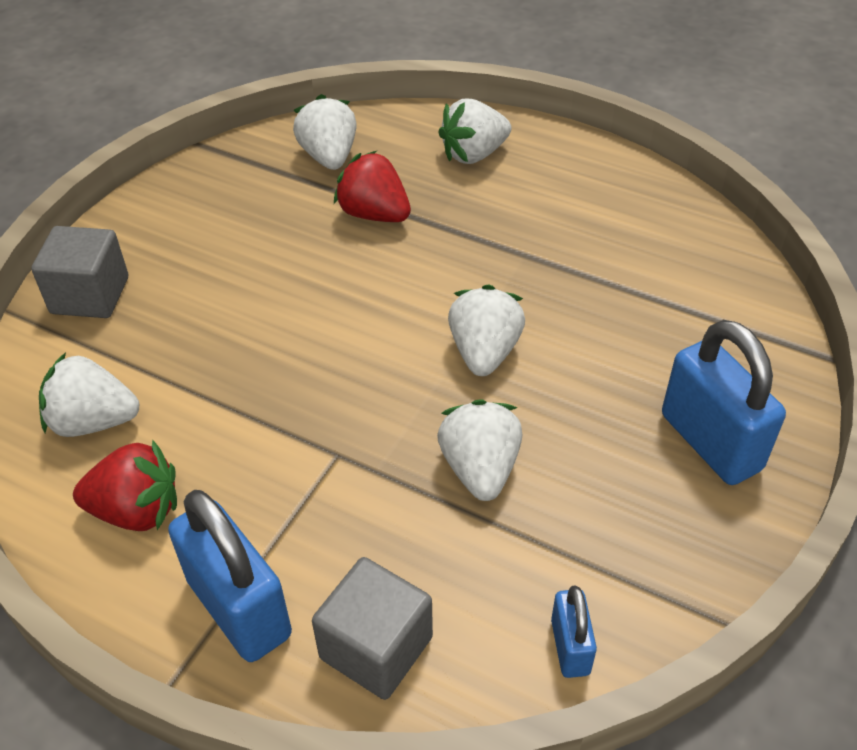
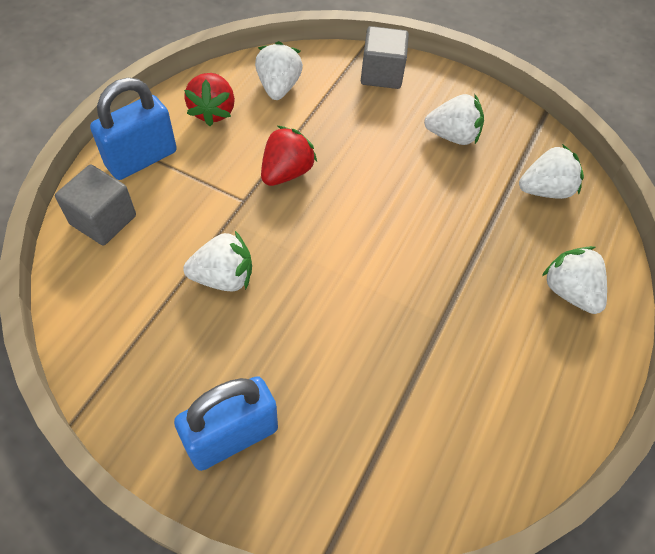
camera: 85 degrees right, 10 degrees up
(374, 214) = (478, 219): red strawberry -> red strawberry (286, 172)
(484, 352) = (330, 286): white strawberry -> white strawberry (452, 136)
(570, 647) = (80, 318): blue padlock -> none

